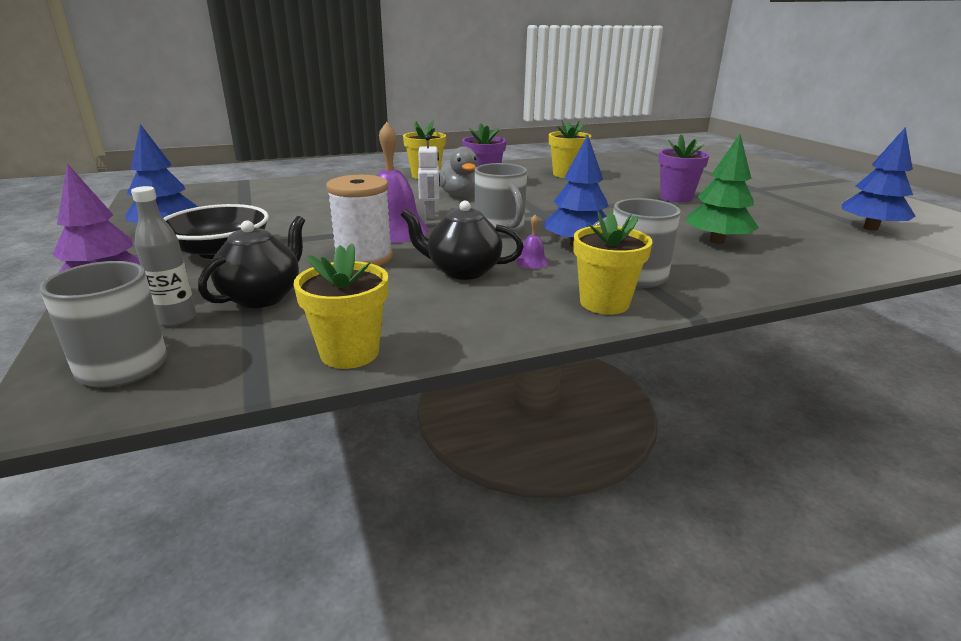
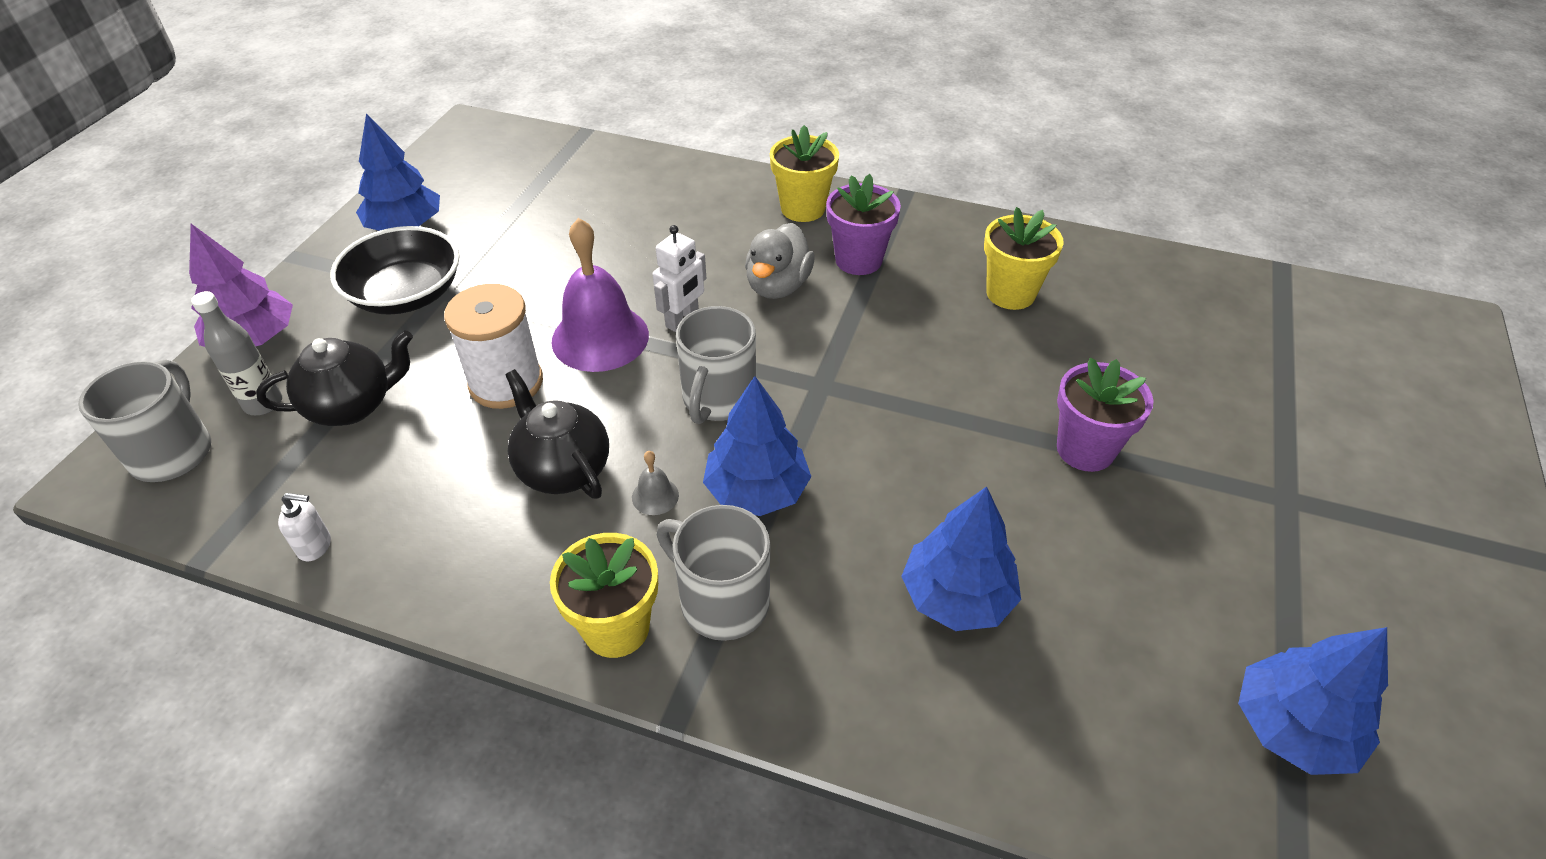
camera: 40 degrees right, 20 degrees up
(349, 353) = (315, 546): yellow flower pot -> white soap dispenser
(532, 262) = (655, 496): purple bell -> grey bell
(717, 241) = (957, 597): green tree -> blue tree

